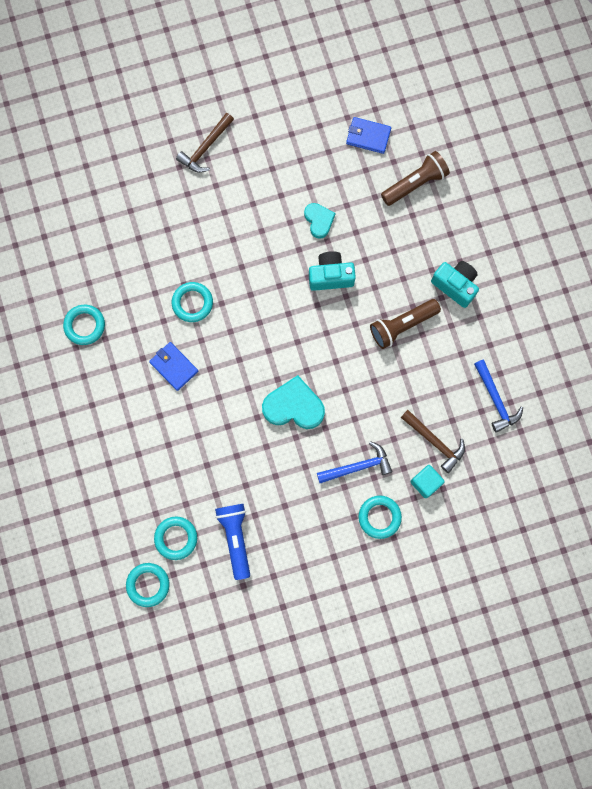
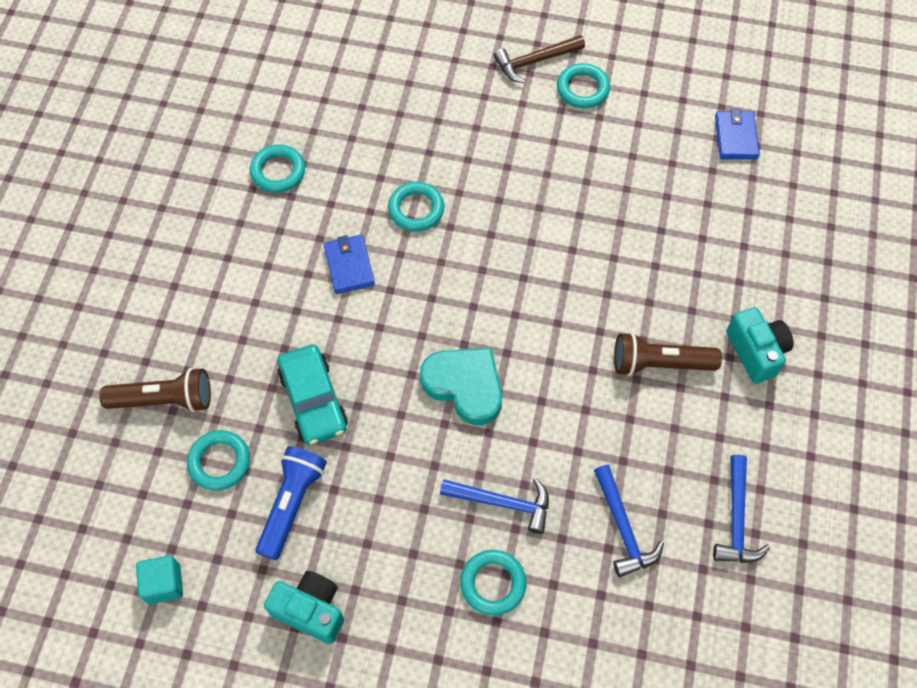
camera: 30 degrees right, 15 degrees down
(148, 584) = (148, 499): turquoise ring -> turquoise ring (582, 89)
(208, 467) = (313, 400): none -> turquoise car
(319, 220) = (622, 196): turquoise heart -> none
(330, 276) = (601, 262): turquoise camera -> turquoise camera (311, 610)
(368, 136) = (736, 137): blue wallet -> blue wallet turned 45 degrees clockwise
(415, 183) = (767, 213): brown flashlight -> brown flashlight (164, 399)
(425, 482) = (581, 573): turquoise cube -> turquoise cube (164, 584)
(434, 442) = (623, 528): brown hammer -> blue hammer

